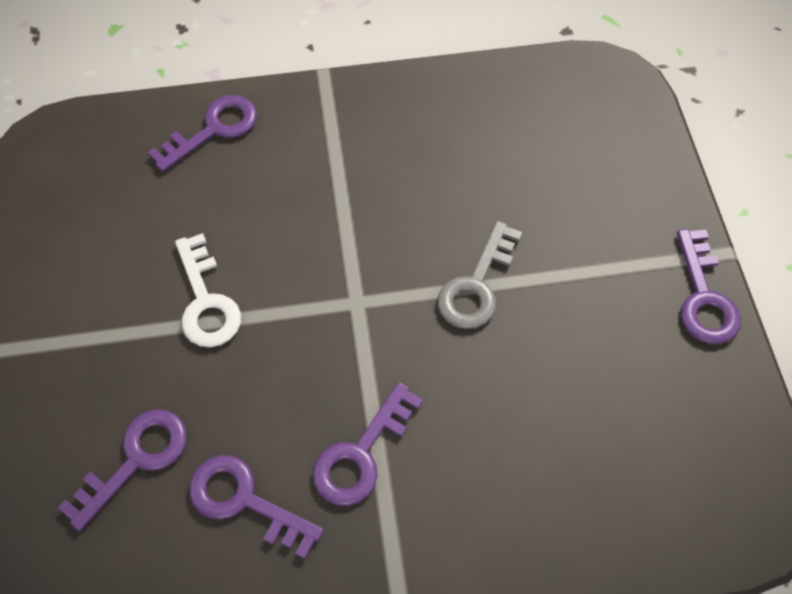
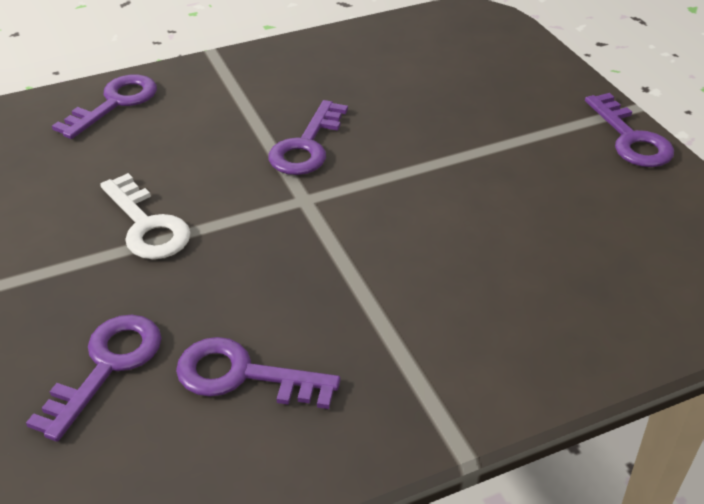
camera: 15 degrees left, 20 degrees down
(361, 453) = (355, 311): purple key -> purple key (307, 146)
(476, 285) = (418, 166): grey key -> none

